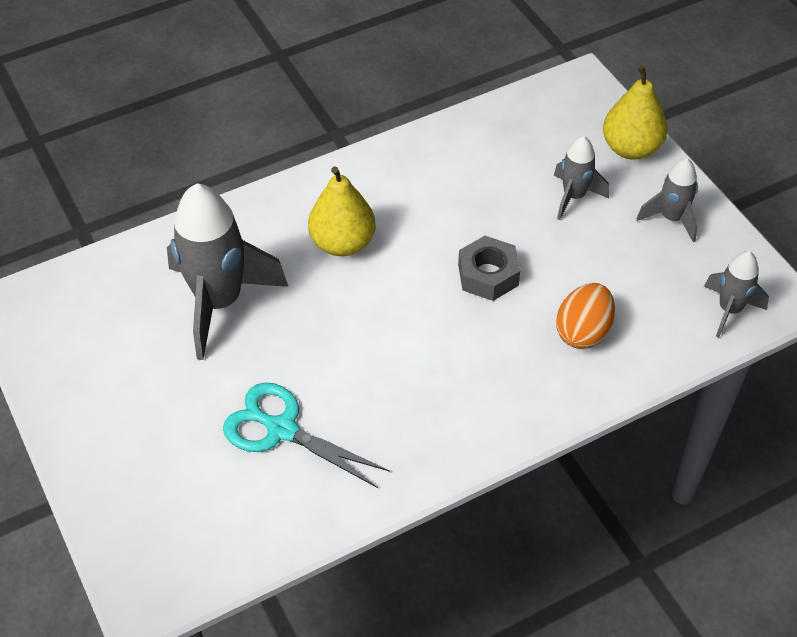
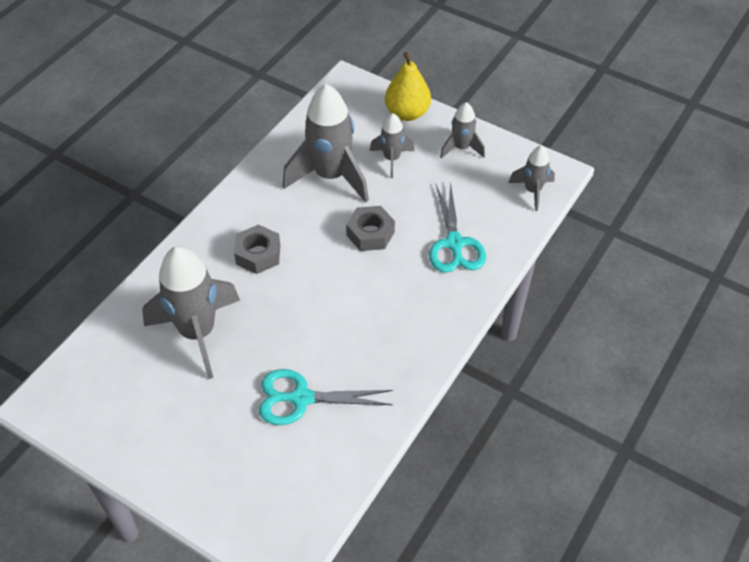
camera: 30 degrees left, 0 degrees up
(342, 243) = (258, 254): yellow pear -> grey nut
(486, 187) = (331, 176): none -> grey rocket
(583, 332) = (454, 244): orange egg -> turquoise scissors

